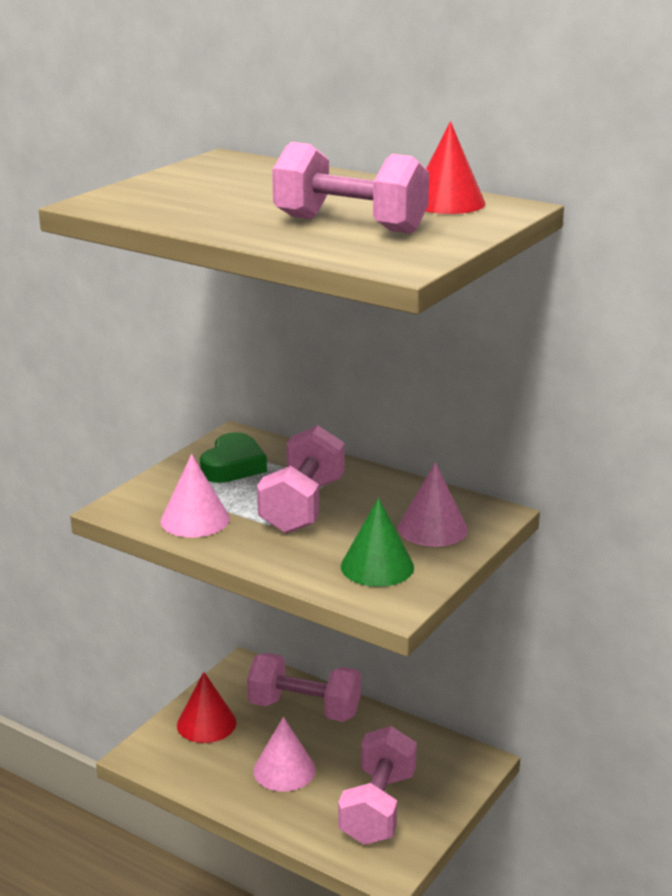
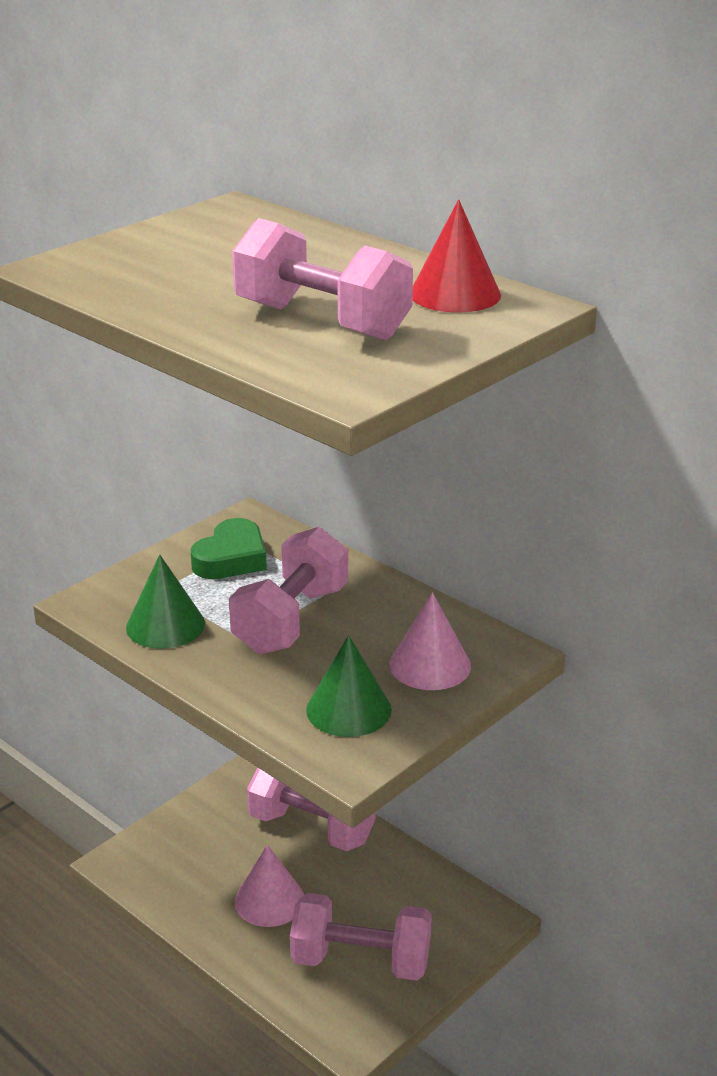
camera: 10 degrees right, 5 degrees up
(195, 519) = (165, 625): pink cone -> green cone
(206, 723) = (199, 832): red cone -> none
(377, 808) = (361, 960): pink dumbbell -> pink dumbbell turned 75 degrees clockwise

